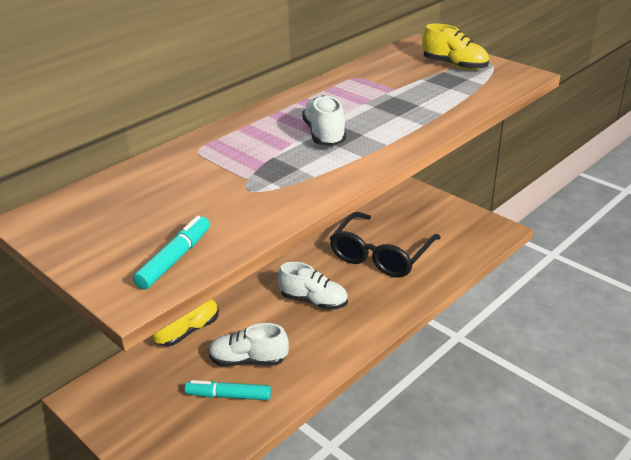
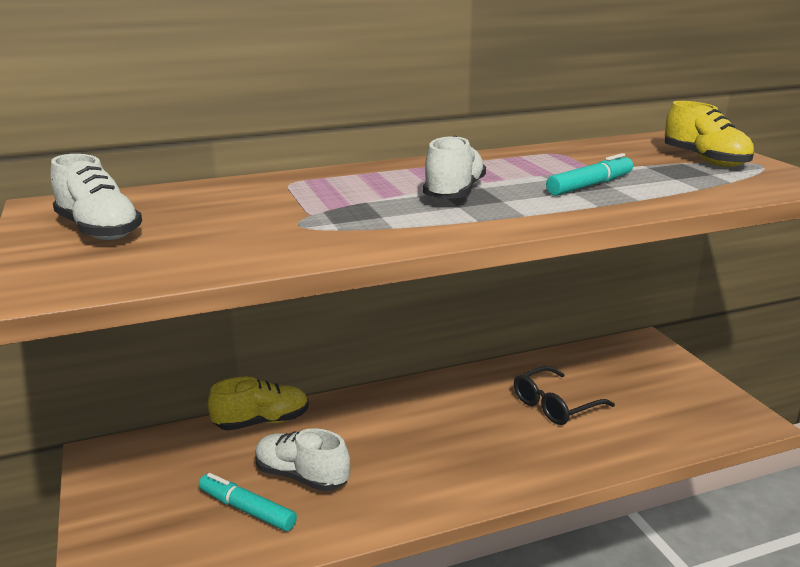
camera: 25 degrees right, 10 degrees down
(175, 259) = (127, 267): turquoise marker -> turquoise marker (590, 185)
(314, 301) = (431, 434): white shoe -> white shoe (99, 230)
(381, 255) = (555, 405): black glasses -> black glasses, size x0.62

